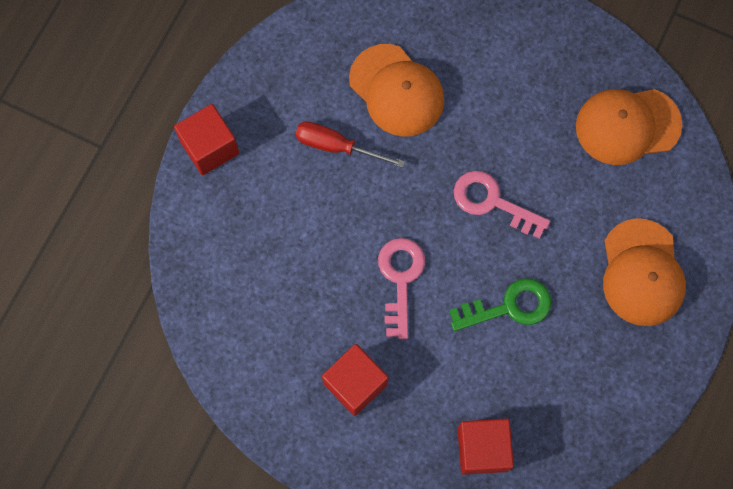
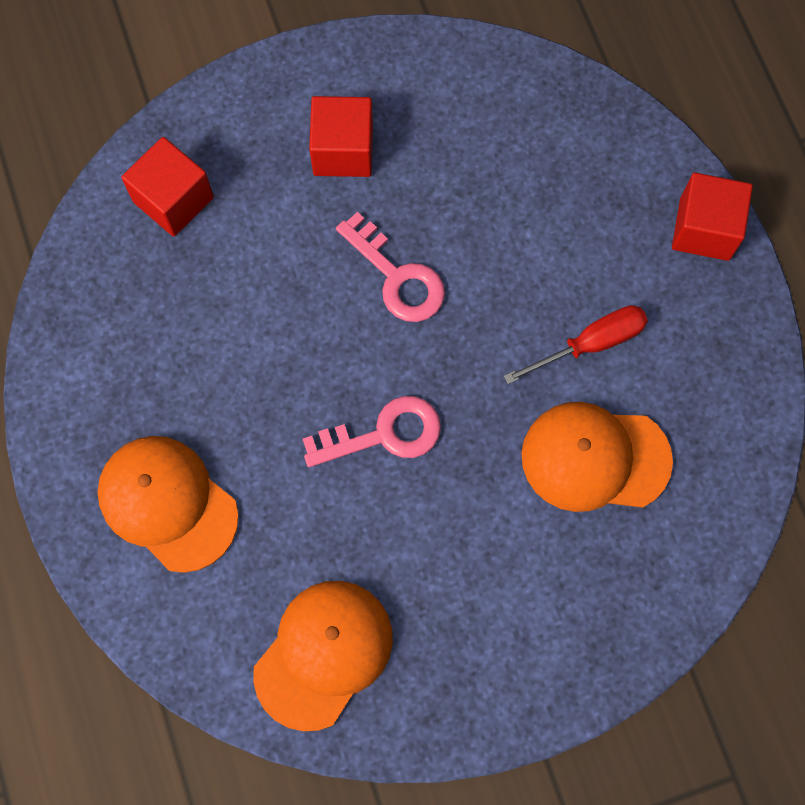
camera: 135 degrees right, 0 degrees up
(509, 306) = (269, 347): green key -> none

